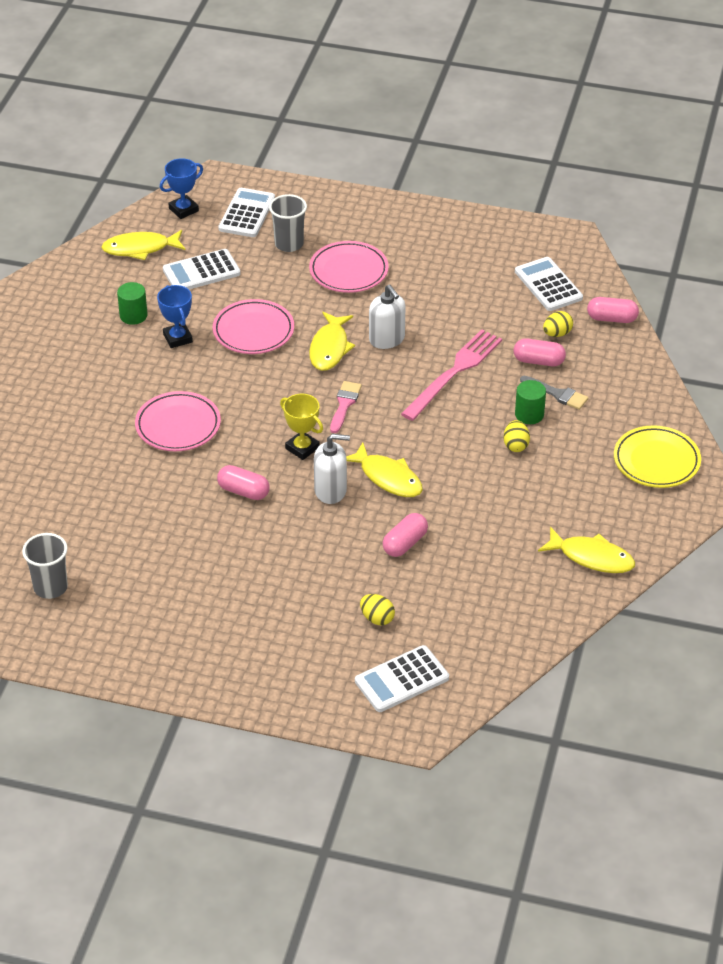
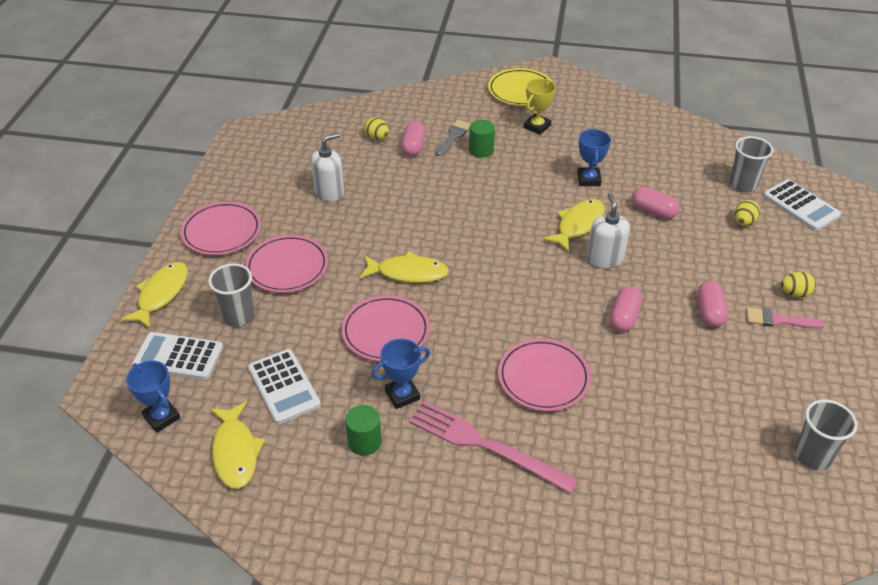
camera: 95 degrees left, 0 degrees up
(302, 448) = (554, 281): yellow trophy -> yellow trophy (537, 127)
(344, 404) = (488, 257): pink brush -> pink brush (778, 320)
(387, 339) = (392, 235): white soap dispenser -> white soap dispenser (329, 192)
(405, 229) = (222, 232): none -> pink plate
(447, 635) = (743, 184): none -> grey cup
(454, 373) = (434, 192): pink fork -> pink fork (485, 445)
(468, 498) = (588, 179): none -> blue trophy
(515, 445) = (520, 156): yellow egg -> yellow egg (794, 293)
(548, 285) = (311, 143): white calculator -> none
(591, 557) = (632, 119): yellow fish -> yellow fish (161, 294)
(612, 319) = (356, 111): pink capsule -> pink capsule (709, 312)

